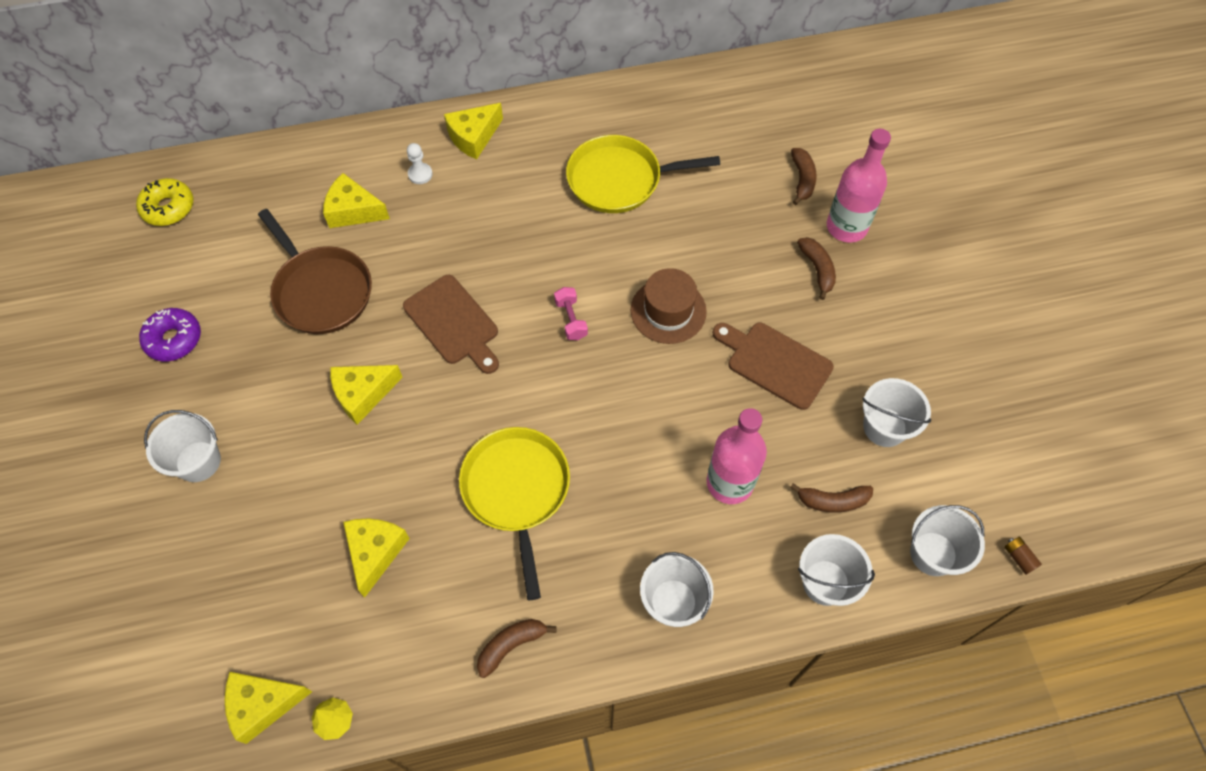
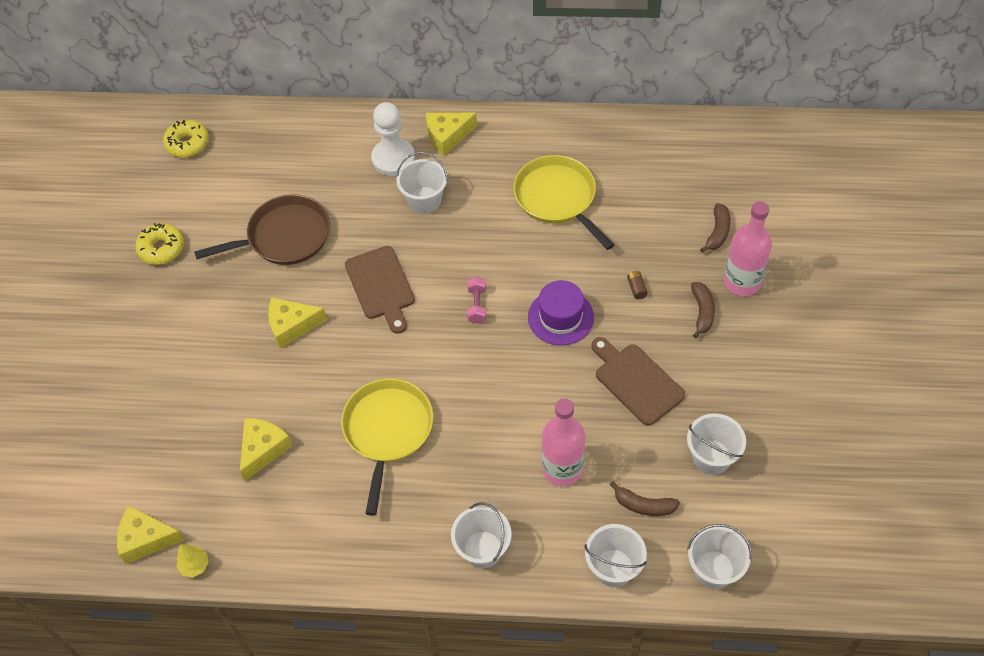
camera: 20 degrees right, 5 degrees down
(174, 339) = (161, 249): purple donut -> yellow donut
(198, 461) = (152, 347): white bucket -> white bucket (424, 200)
(321, 291) = (285, 237): brown pan -> brown pan turned 90 degrees counterclockwise
(353, 211) = (330, 177): yellow cheese -> none
(420, 174) = (393, 158): white pawn -> white pawn, size x2.07
(511, 645) = (344, 547): brown banana -> none
(619, 180) = (557, 198): yellow pan -> yellow pan turned 45 degrees clockwise
(668, 311) = (560, 317): brown hat -> purple hat
(1018, 557) = (788, 592): brown battery -> brown battery (636, 288)

